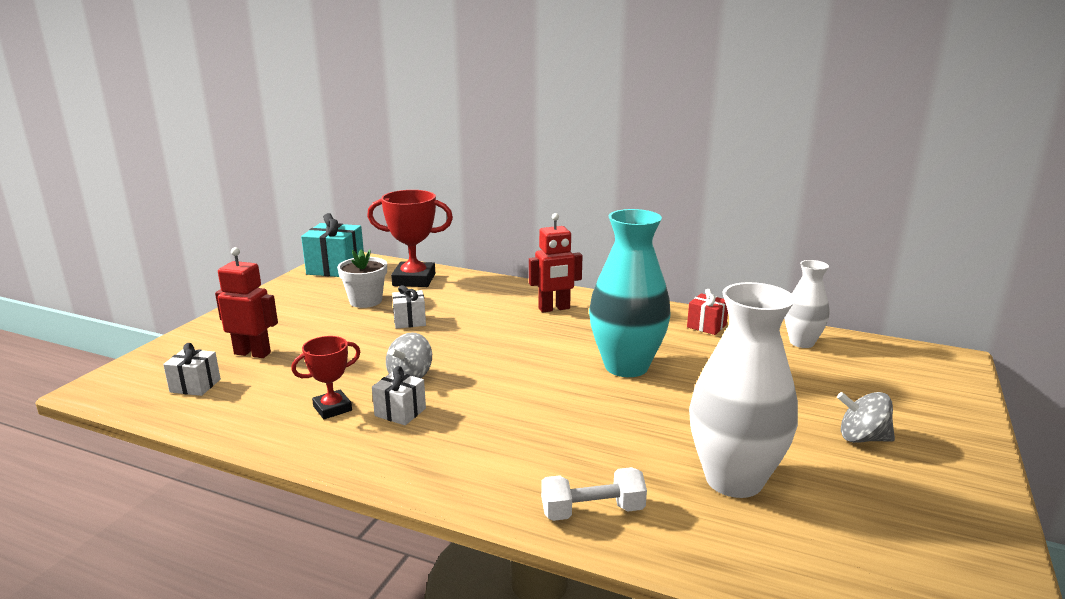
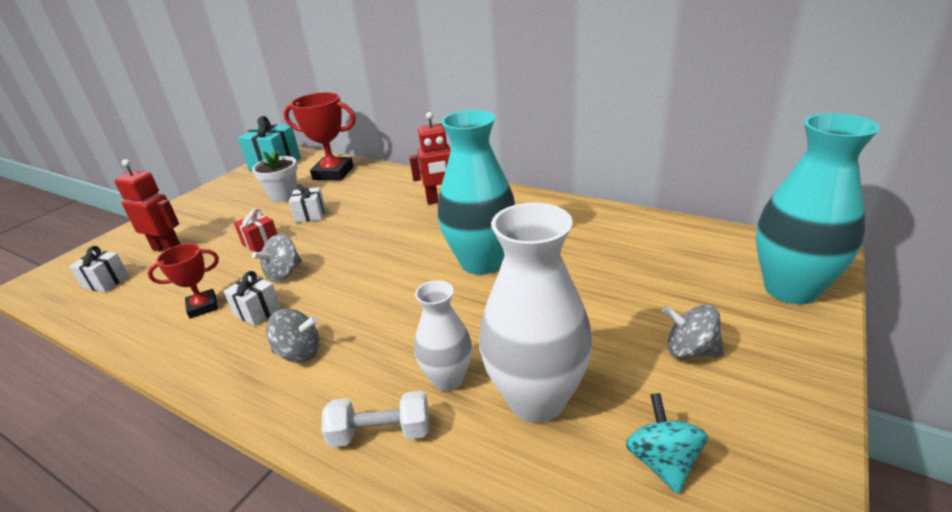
camera: 10 degrees right, 10 degrees up
(469, 448) = (299, 353): none -> grey spinning top
(706, 326) = (575, 217): red gift -> red gift (261, 243)
(801, 342) = (663, 234): white vase -> white vase (448, 379)
(868, 522) = (662, 461): none -> turquoise spinning top
(936, 388) = (790, 289): none -> turquoise vase

